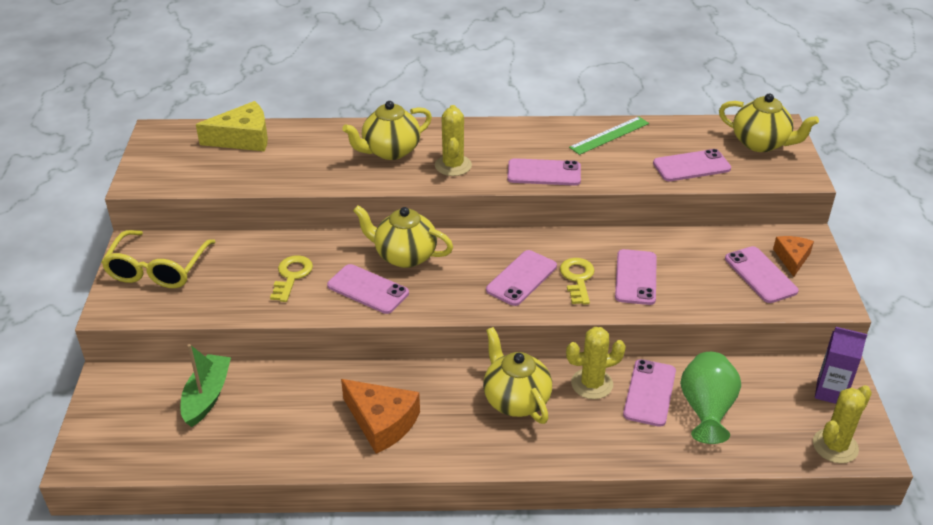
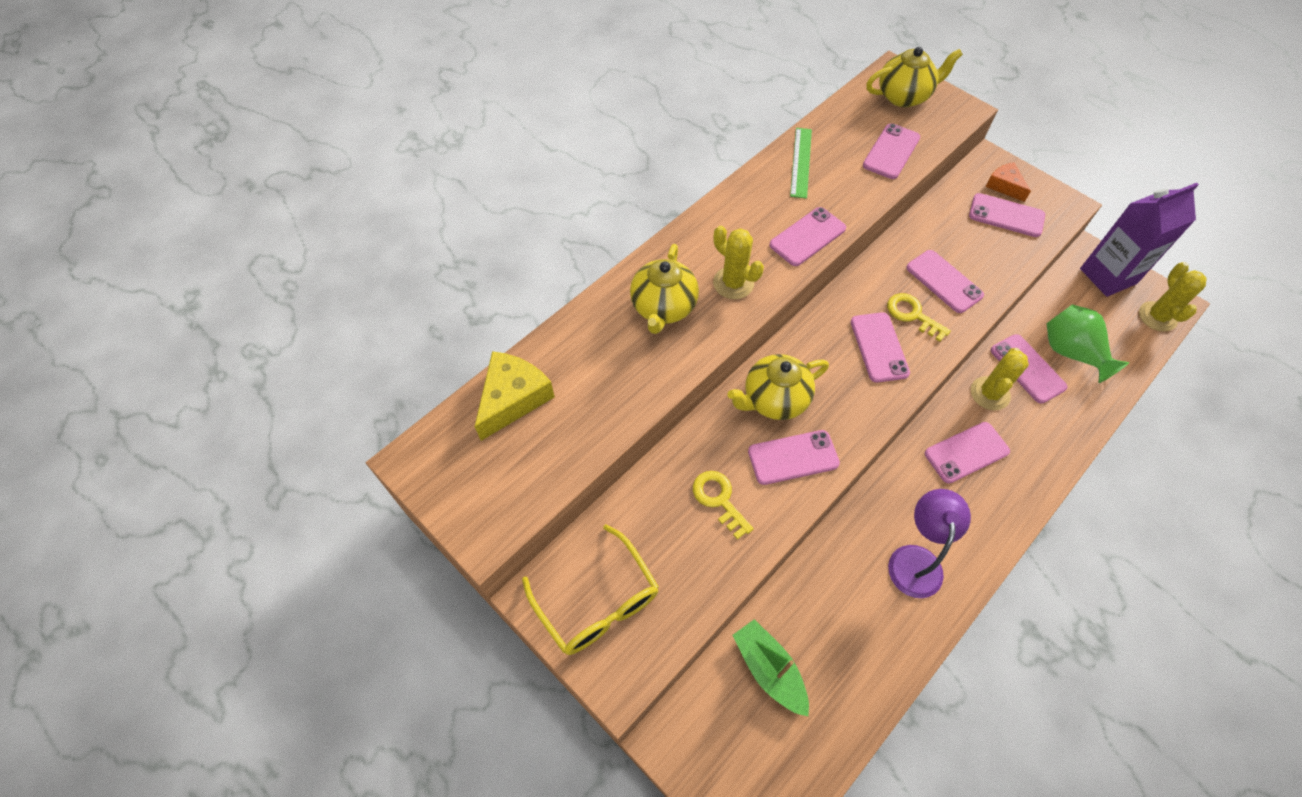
camera: 45 degrees left, 20 degrees up
(382, 422) = (915, 559): orange cheese -> purple lamp
(515, 400) = (966, 452): yellow teapot -> pink phone
(830, 392) = (1108, 276): purple carton -> purple carton, size x1.62

